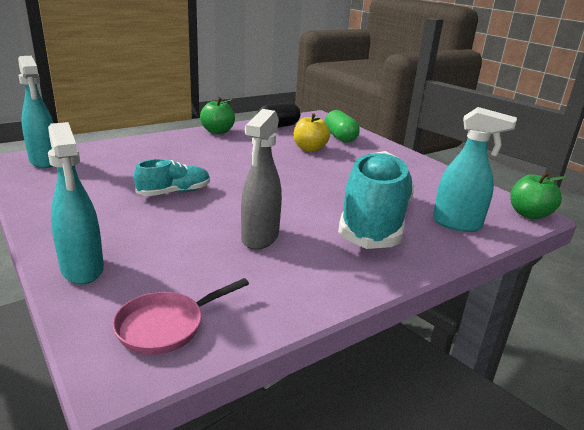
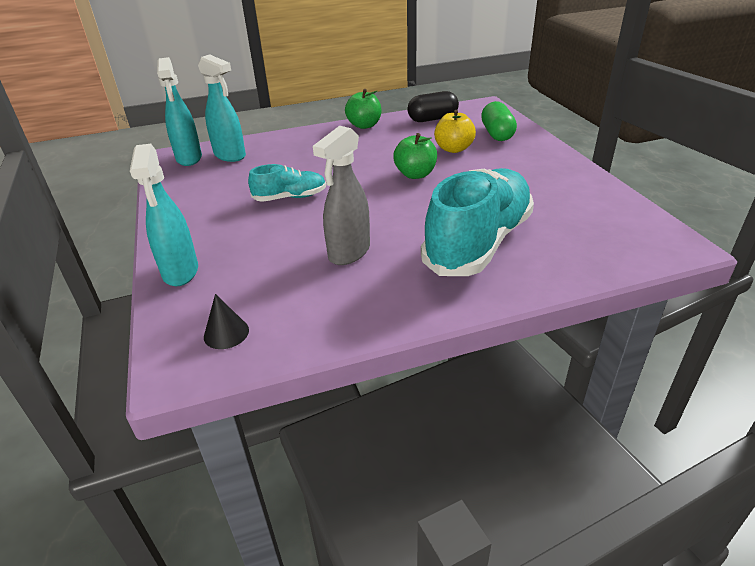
camera: 20 degrees right, 10 degrees up
(166, 326) = (226, 333): pink pan -> black cone
(457, 224) = (574, 252): turquoise spray bottle -> turquoise spray bottle (230, 156)
(529, 214) = (676, 245): green apple -> green apple (415, 174)

